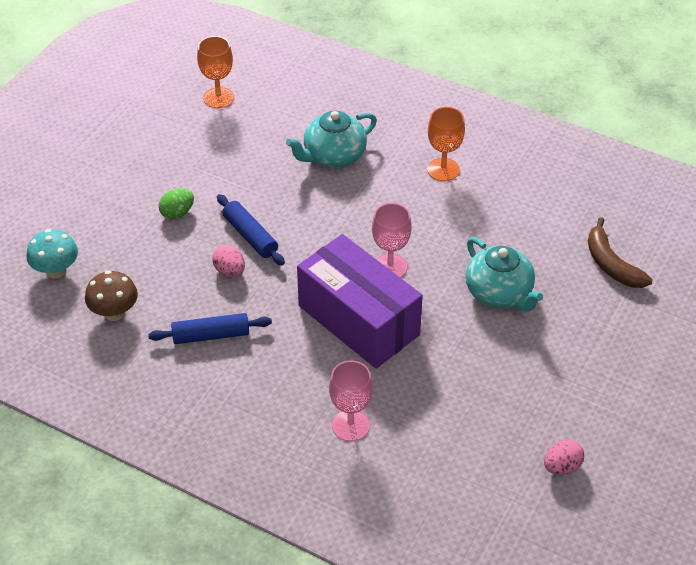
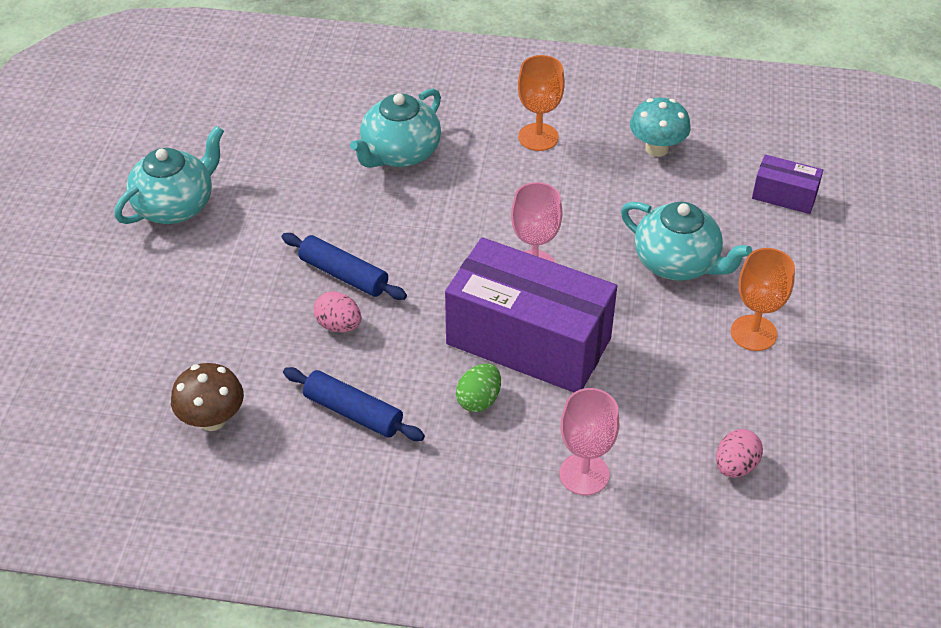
camera: 20 degrees left, 0 degrees up
(56, 271) = (108, 387): turquoise mushroom -> turquoise mushroom (657, 148)
(156, 154) = (175, 206): none -> turquoise teapot
(177, 213) = (237, 271): green egg -> green egg (479, 400)
(211, 335) = (353, 412): blue rolling pin -> blue rolling pin turned 60 degrees clockwise
(218, 98) = (223, 119): orange goblet -> orange goblet (753, 333)
(562, 467) = (857, 448): pink egg -> pink egg (735, 466)
(611, 264) = (784, 196): brown banana -> purple box

